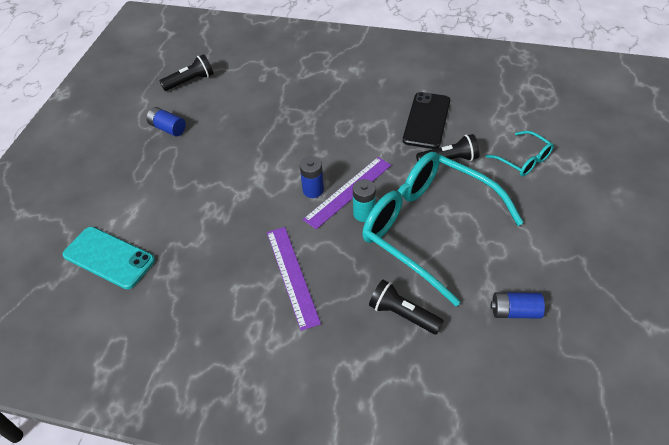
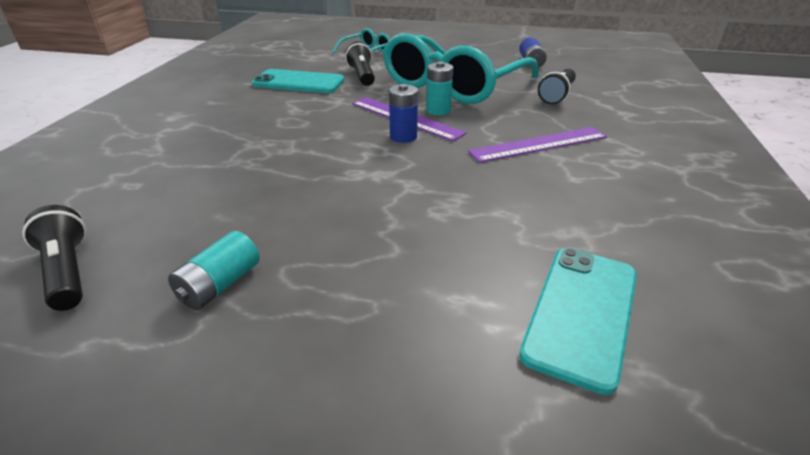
camera: 95 degrees left, 15 degrees down
(168, 128) = (220, 285): blue battery -> turquoise battery
(427, 120) = (299, 82): black phone -> turquoise phone

